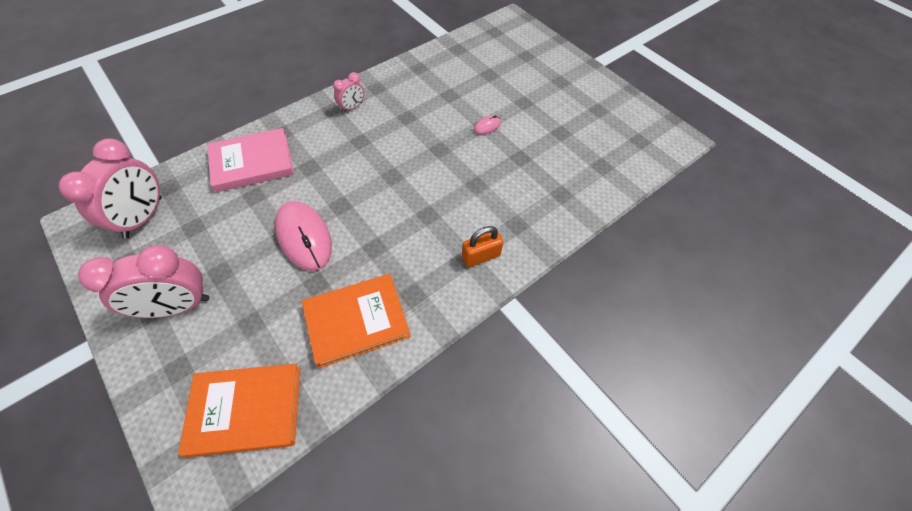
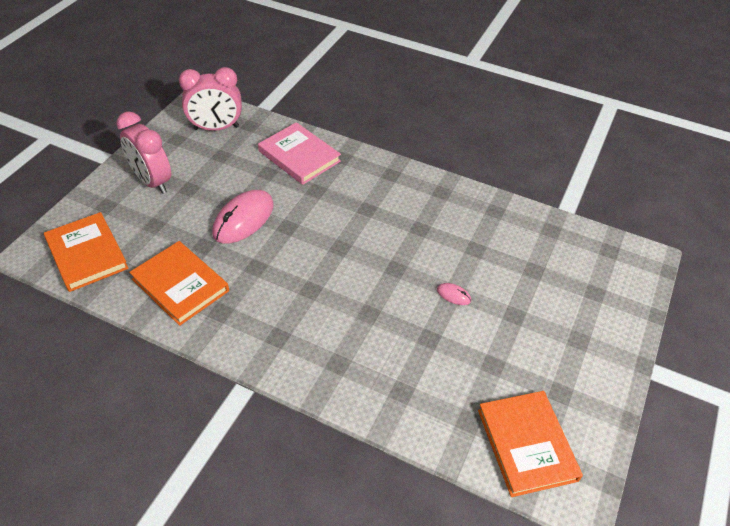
camera: 65 degrees right, 10 degrees down
(352, 107) = (404, 187): pink clock -> none
(481, 256) = (284, 347): orange padlock -> none
(632, 144) = (526, 444): none -> orange book

